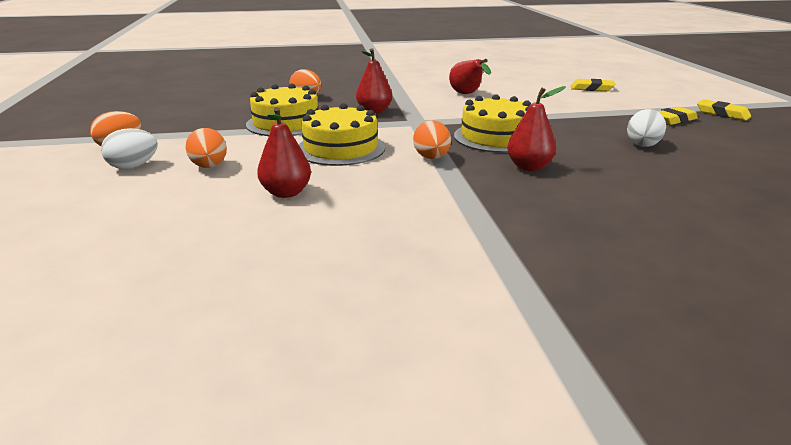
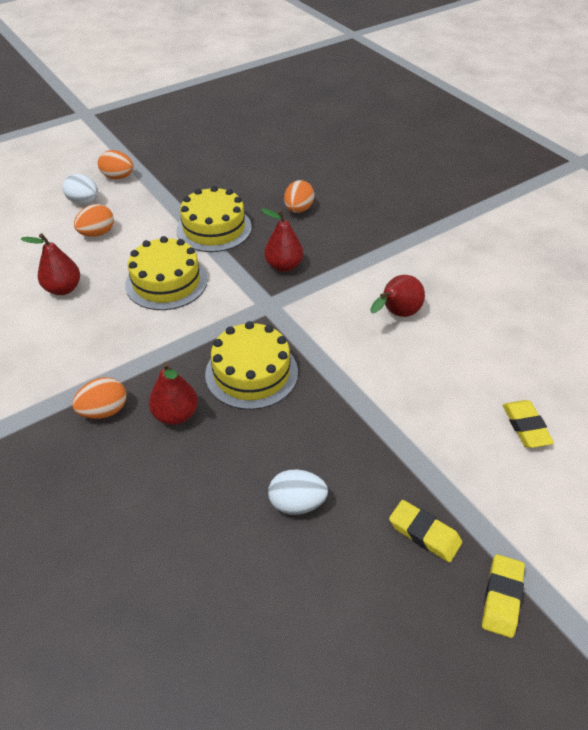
camera: 65 degrees right, 20 degrees up
(431, 158) = (169, 343): orange egg -> orange egg (104, 411)

